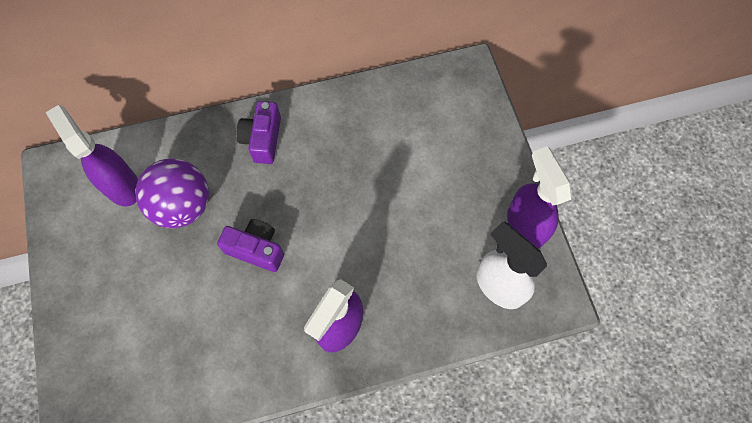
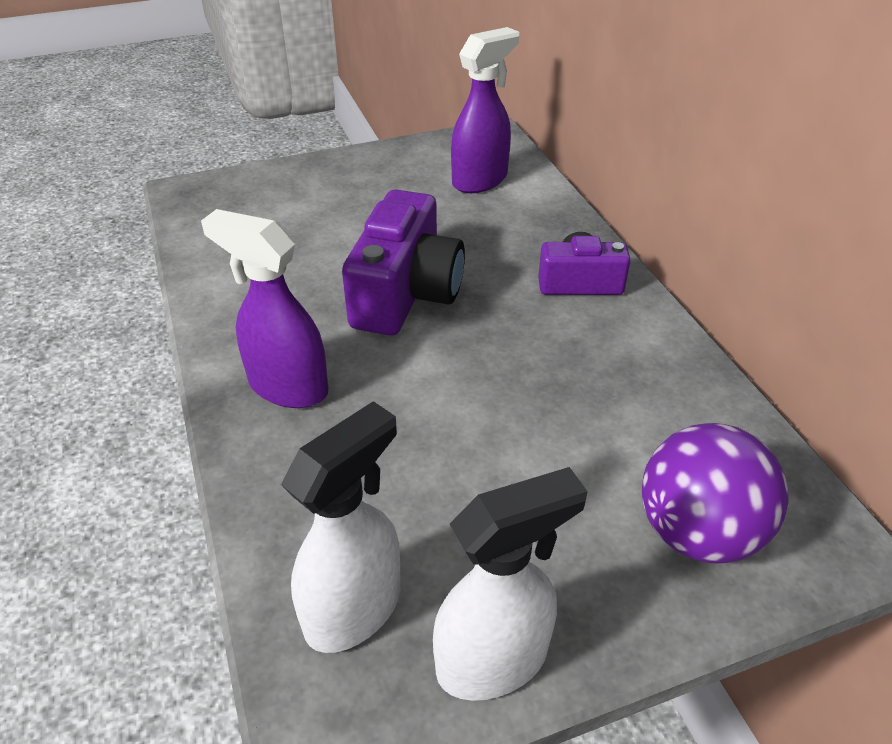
camera: 85 degrees right, 25 degrees down
(183, 206) = (461, 226): purple ball -> purple ball (697, 532)
(256, 249) = (406, 293): purple camera -> purple camera, size x1.66
(525, 224) = (493, 660): purple spray bottle -> white spray bottle

